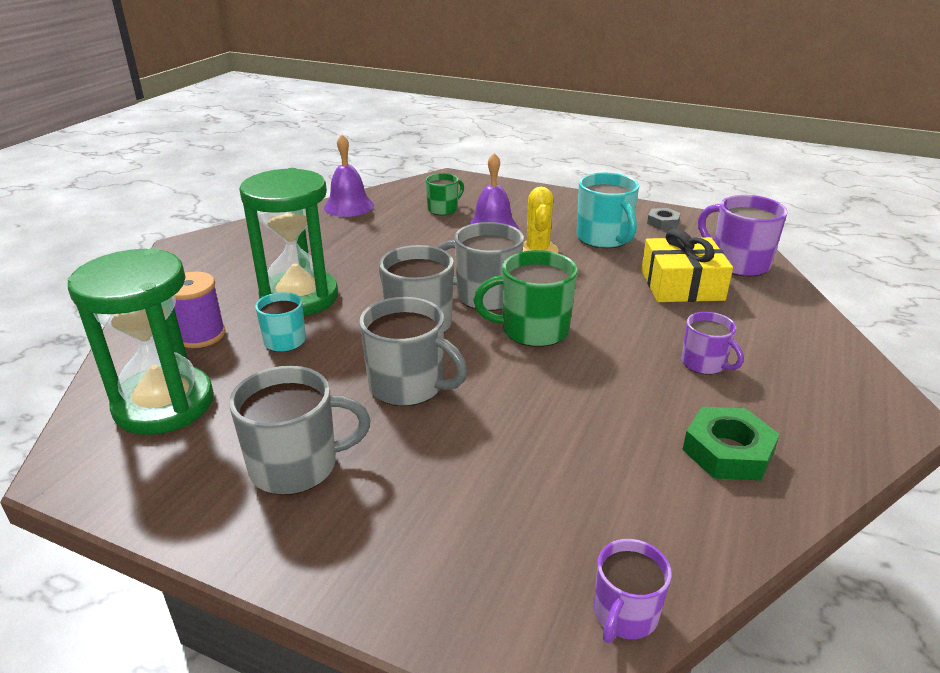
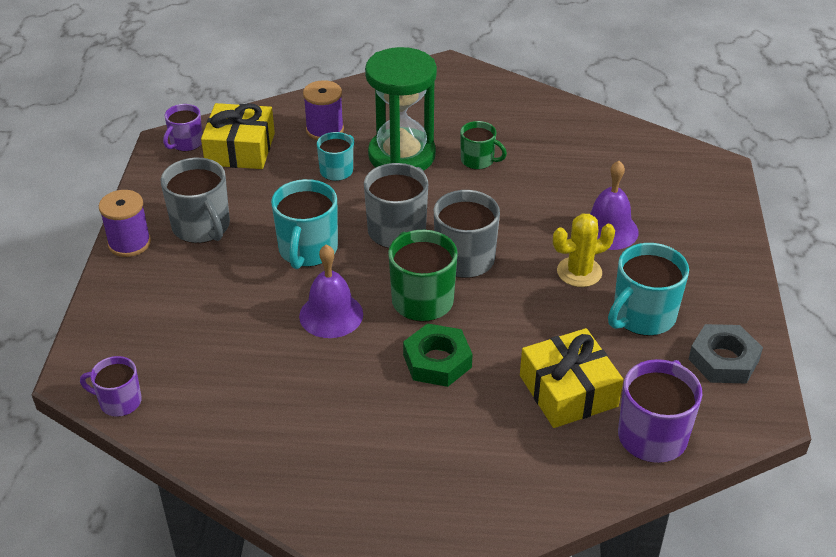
camera: 70 degrees right, 10 degrees up
(164, 404) = (240, 149): green hourglass -> yellow gift
(271, 551) = (129, 243): none -> purple spool
(349, 206) = (590, 124): purple bell -> purple bell (331, 315)
(408, 386) = (307, 250): grey mug -> turquoise mug
(443, 209) = (630, 185): green mug -> green mug (478, 160)
(663, 222) = (723, 360): grey nut -> grey nut, size x1.64
(704, 364) = (420, 420): purple mug -> purple mug (186, 143)
(727, 451) = (296, 442): green nut -> green nut (437, 361)

